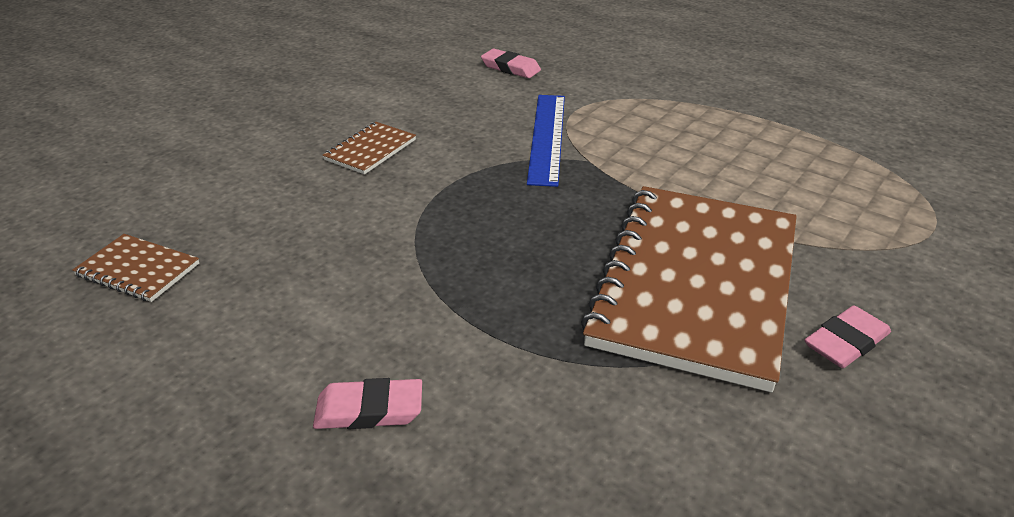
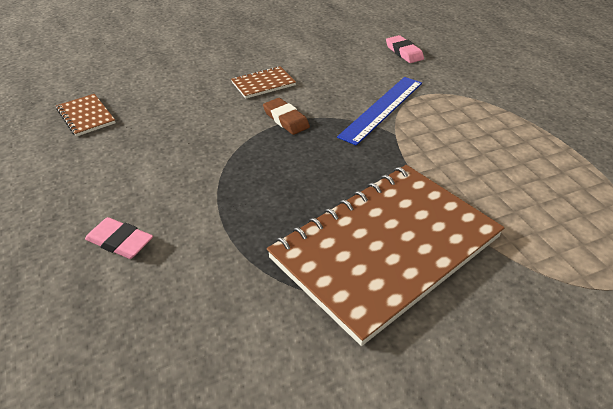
camera: 30 degrees right, 5 degrees up
(443, 183) = (286, 119): none -> brown eraser
(846, 342) = (457, 338): pink eraser -> none

